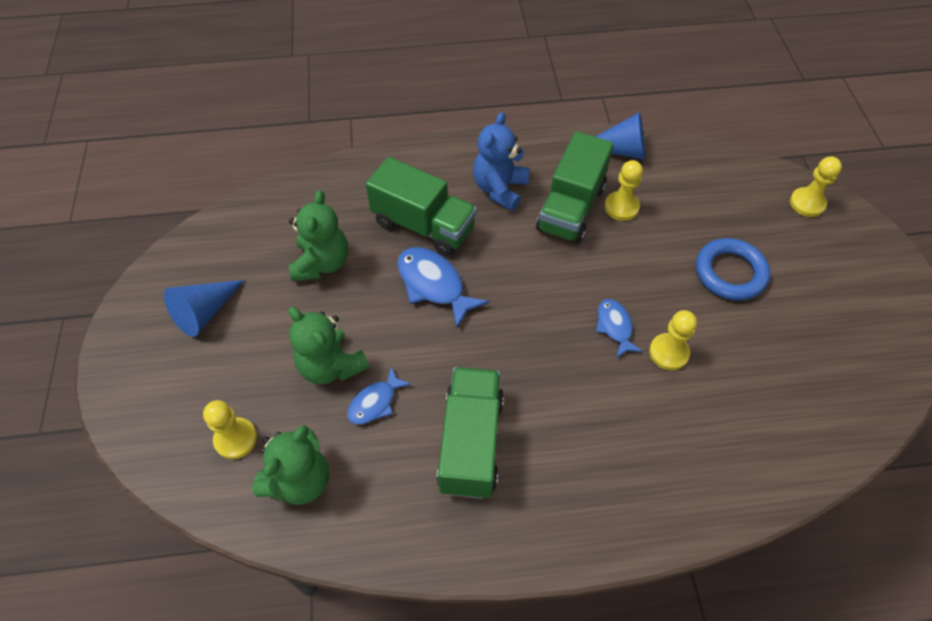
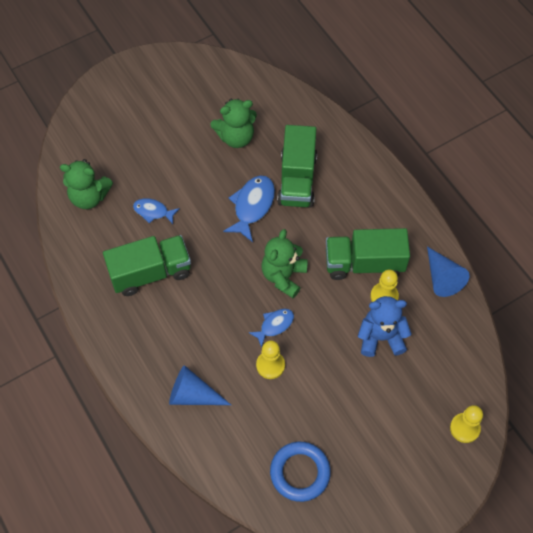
camera: 65 degrees right, 5 degrees up
(205, 312) = (170, 96): blue cone -> blue cone (193, 395)
(236, 439) = (99, 154): yellow pawn -> none
(331, 366) = (166, 178): green teddy bear -> green teddy bear (283, 276)
(500, 189) = (356, 212): blue teddy bear -> blue teddy bear (381, 337)
(730, 273) = (361, 387): blue ring -> blue ring (300, 472)

